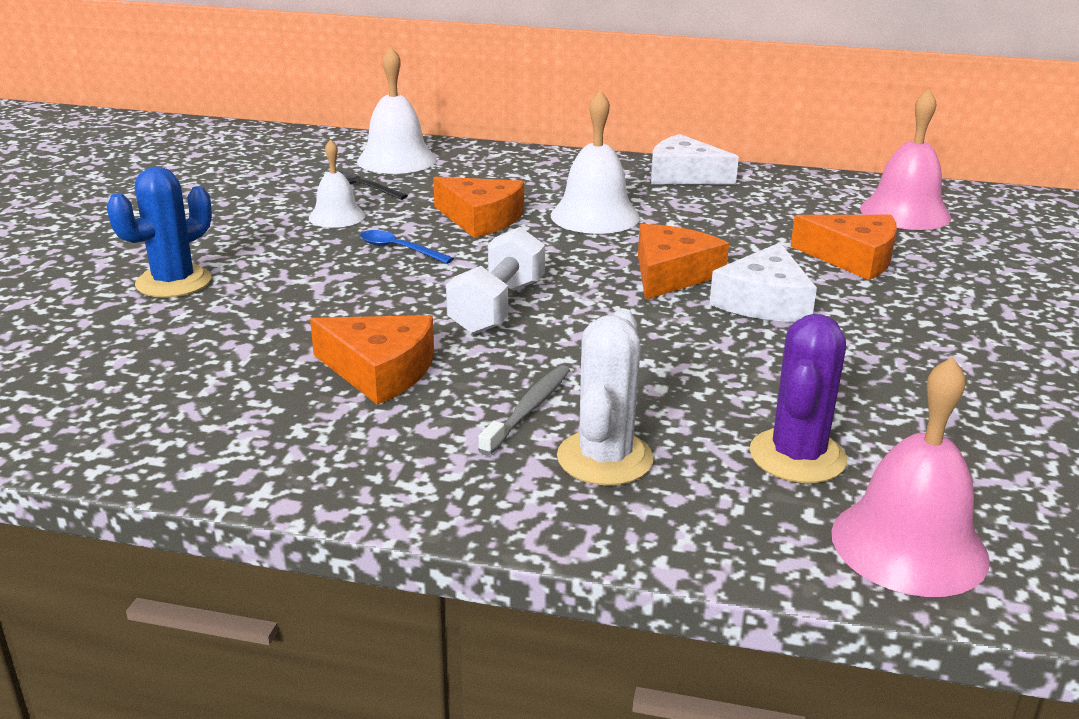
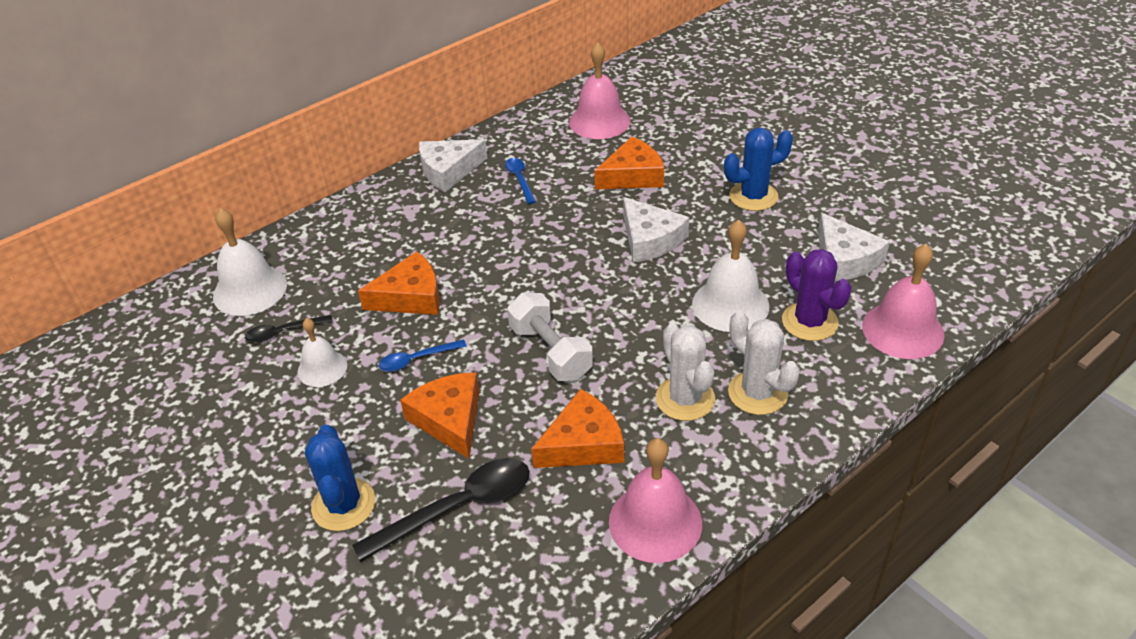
camera: 50 degrees left, 15 degrees up
(217, 335) = (457, 508): none -> black spoon
(301, 456) = (655, 522): none -> pink bell
(528, 410) = (685, 399): grey toothbrush -> white cactus
(595, 216) = (466, 243): white bell -> white bell (730, 305)
(671, 274) = (581, 256): orange cheese -> orange cheese (449, 419)
(732, 208) = (520, 179): none -> blue spoon
(964, 339) = (753, 196): none -> blue cactus
(969, 445) = (844, 259): none -> white cheese

